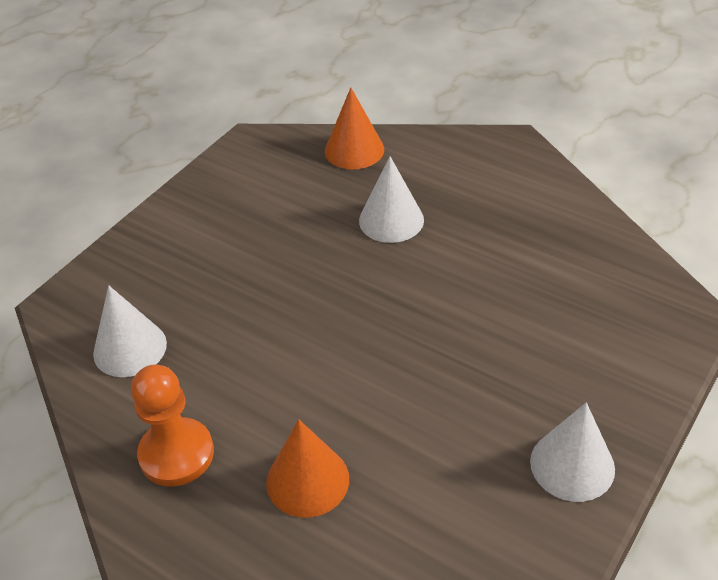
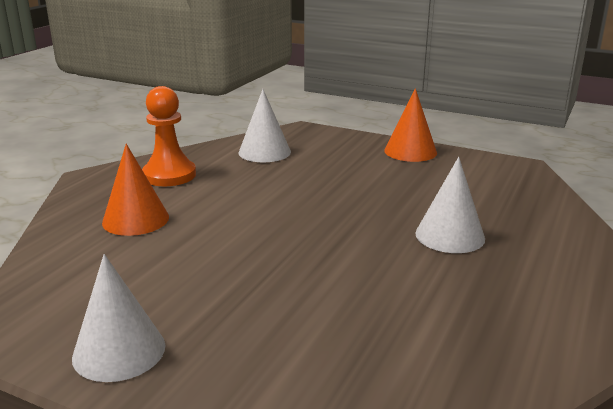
camera: 80 degrees right, 20 degrees down
(354, 150) = (547, 211): orange cone -> orange cone (410, 151)

